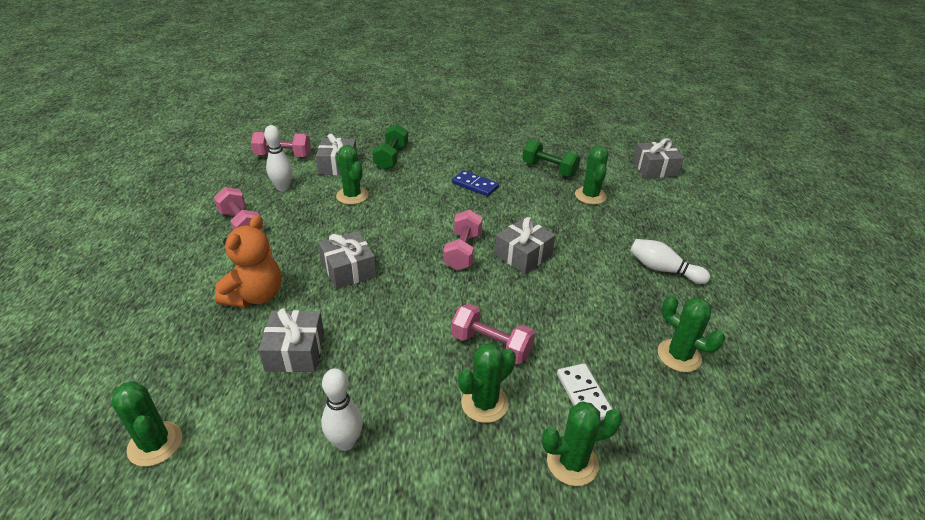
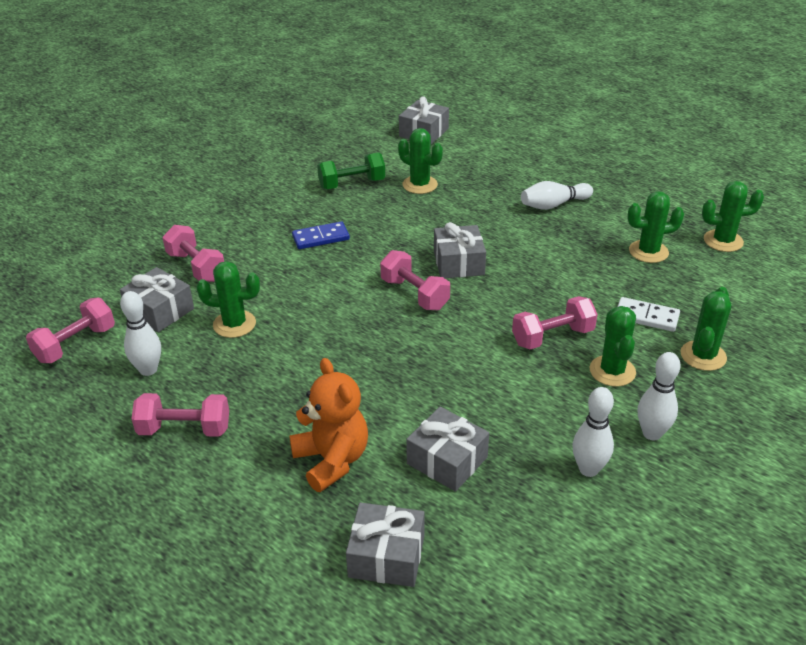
camera: 50 degrees left, 0 degrees up
(155, 444) = (486, 603): green cactus -> green cactus (723, 241)
(348, 269) = (361, 378): grey gift -> grey gift (386, 556)
(391, 157) = (196, 267): green dumbbell -> pink dumbbell
(426, 468) = (652, 433): none -> white bowling pin

